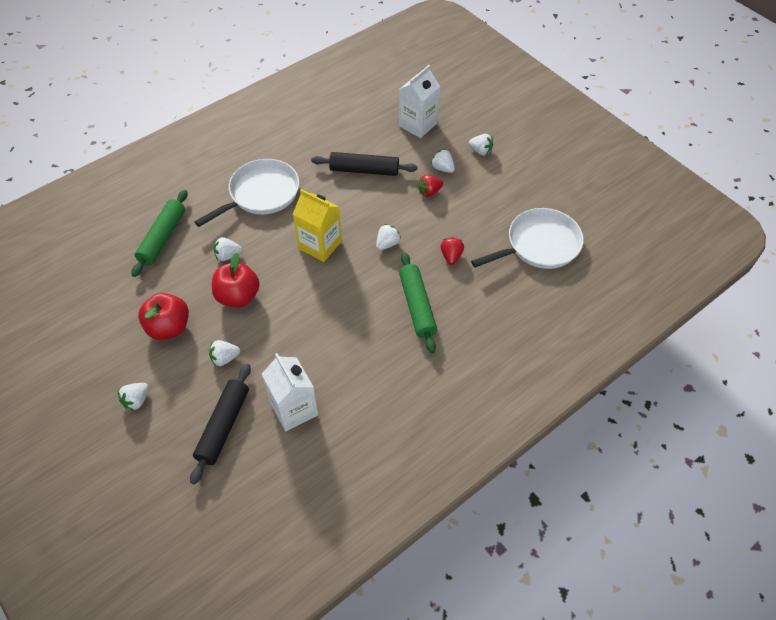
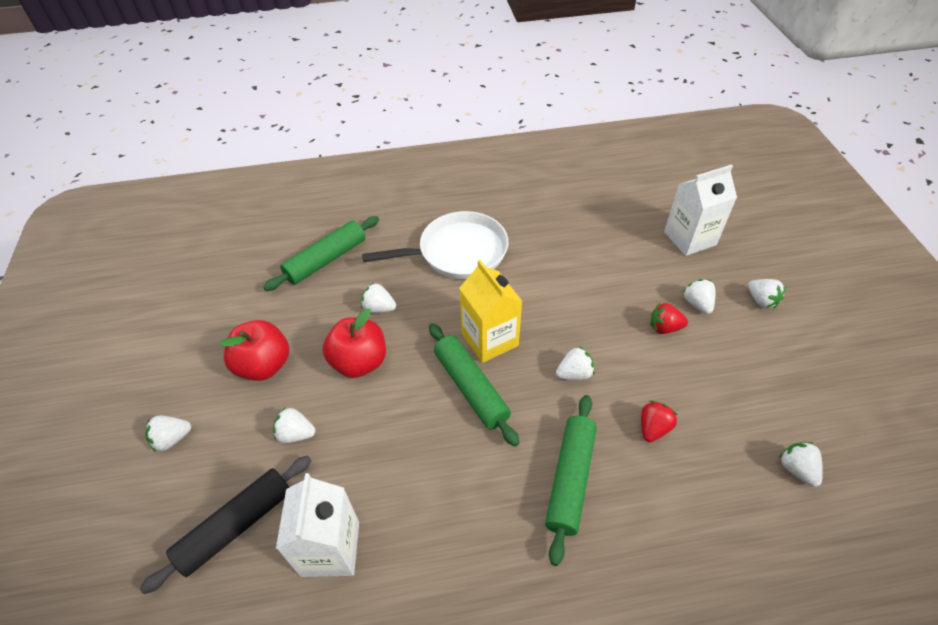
camera: 30 degrees right, 5 degrees down
(326, 280) = (471, 387): none -> green rolling pin
(364, 170) = (593, 269): black rolling pin -> none
(539, 245) = (796, 469): white pan -> white strawberry

